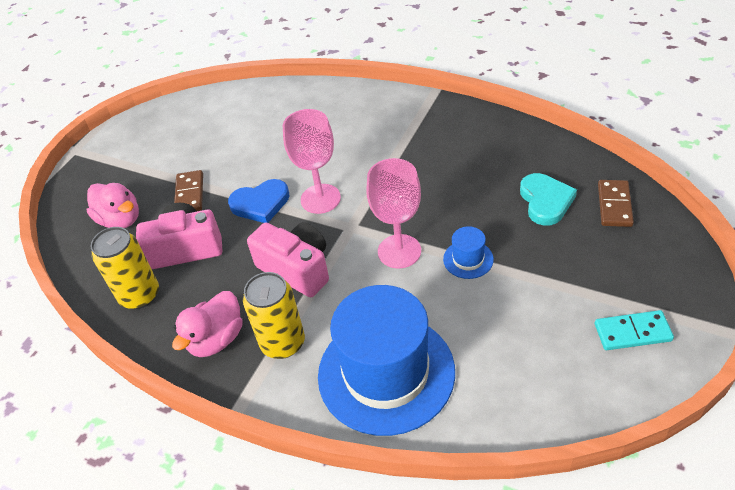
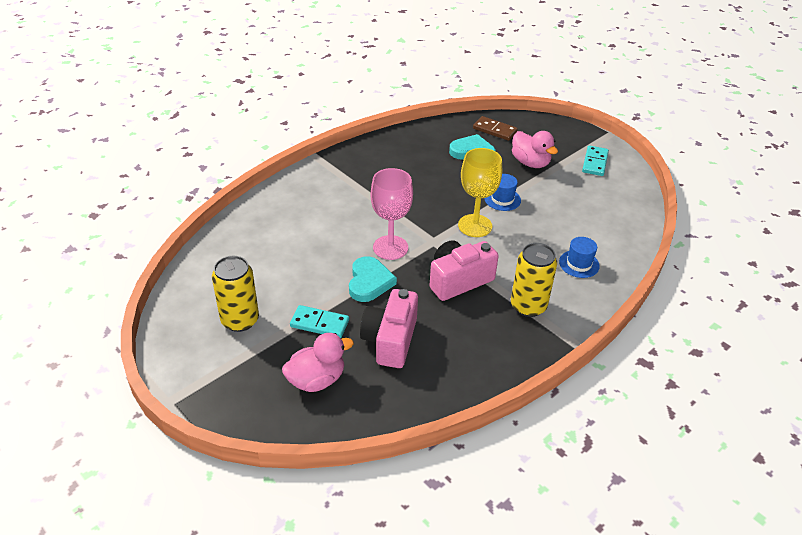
camera: 75 degrees left, 5 degrees down
(140, 295) = (428, 382): yellow can -> yellow can (240, 320)
(189, 194) = (319, 324): brown domino -> turquoise domino
(216, 339) = (505, 342): pink duck -> pink duck (530, 163)
(260, 204) = (369, 282): blue heart -> turquoise heart
(386, 373) = (579, 264): blue hat -> blue hat, size x0.41
(399, 251) = (475, 226): pink goblet -> yellow goblet

